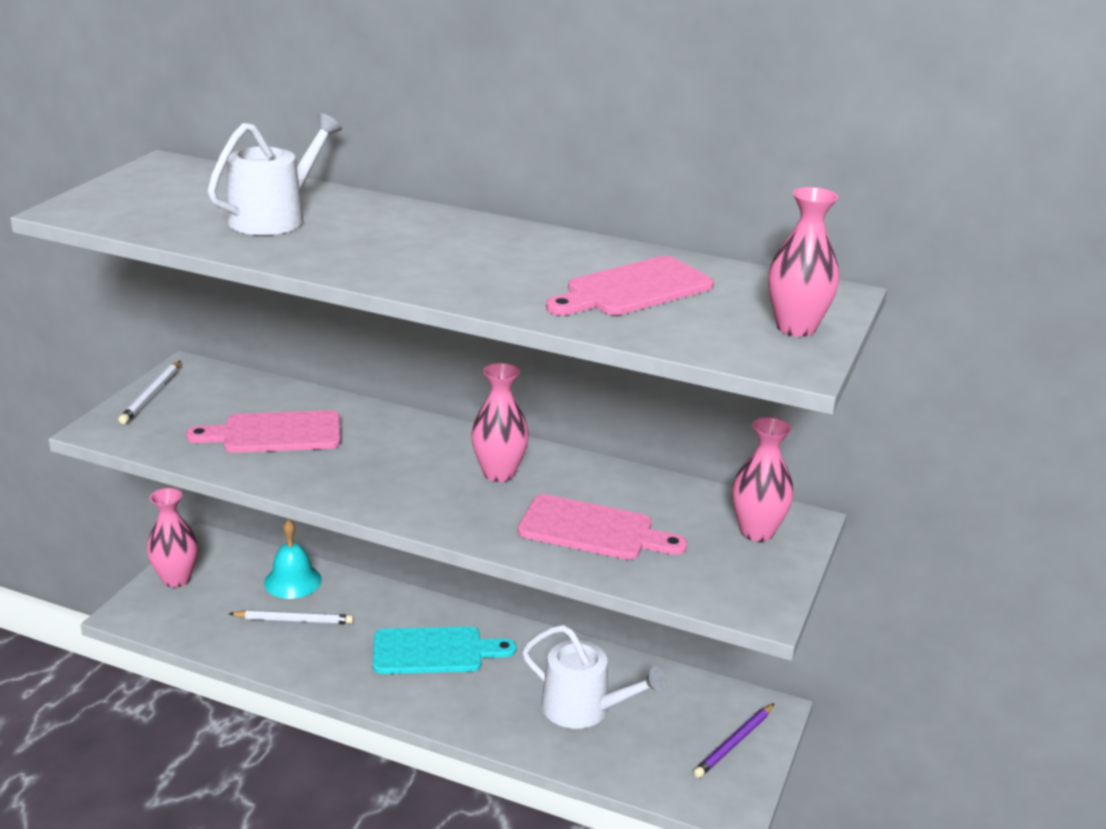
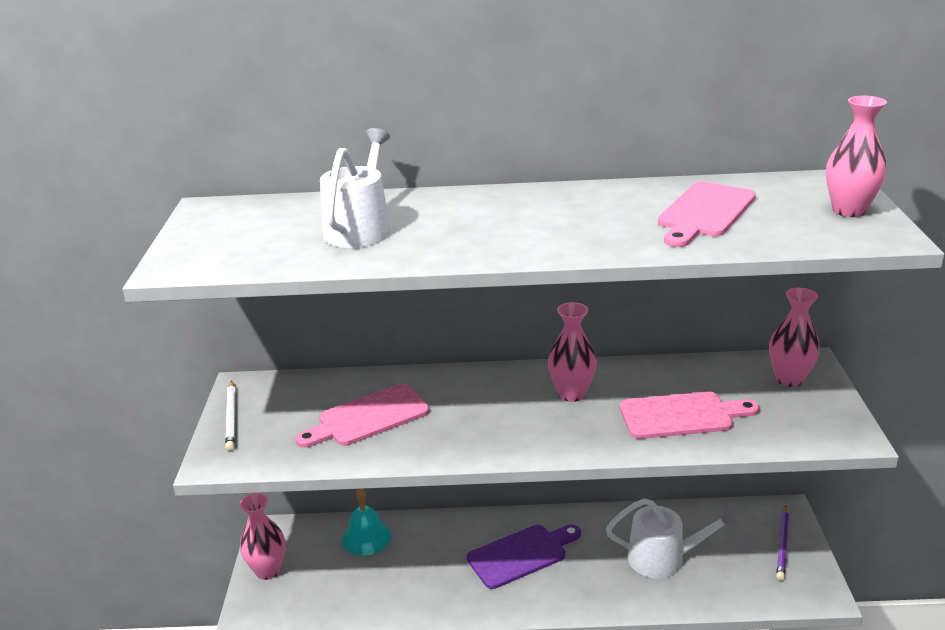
camera: 20 degrees left, 0 degrees up
(294, 620) = (393, 570): white pencil -> none
(434, 651) = (521, 554): turquoise cutting board -> purple cutting board

